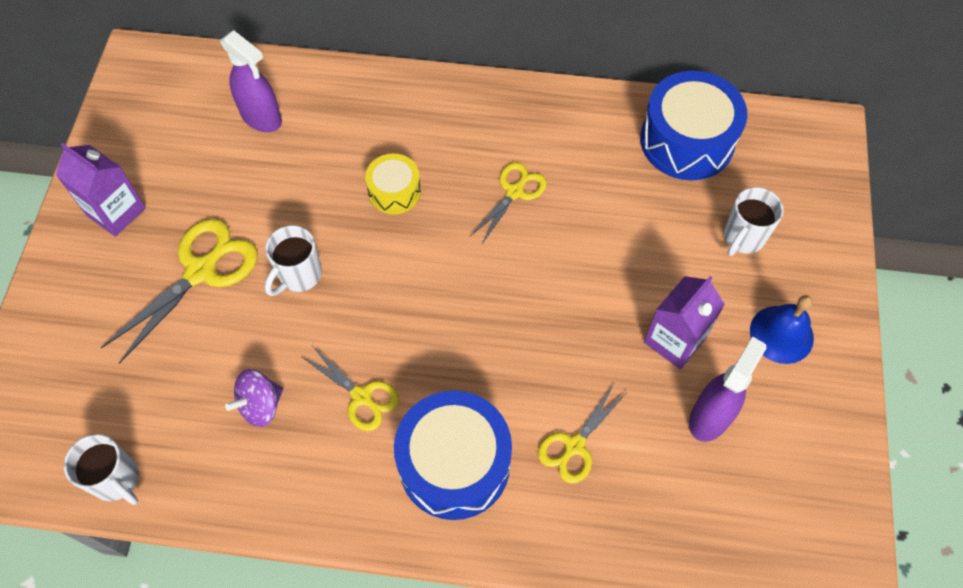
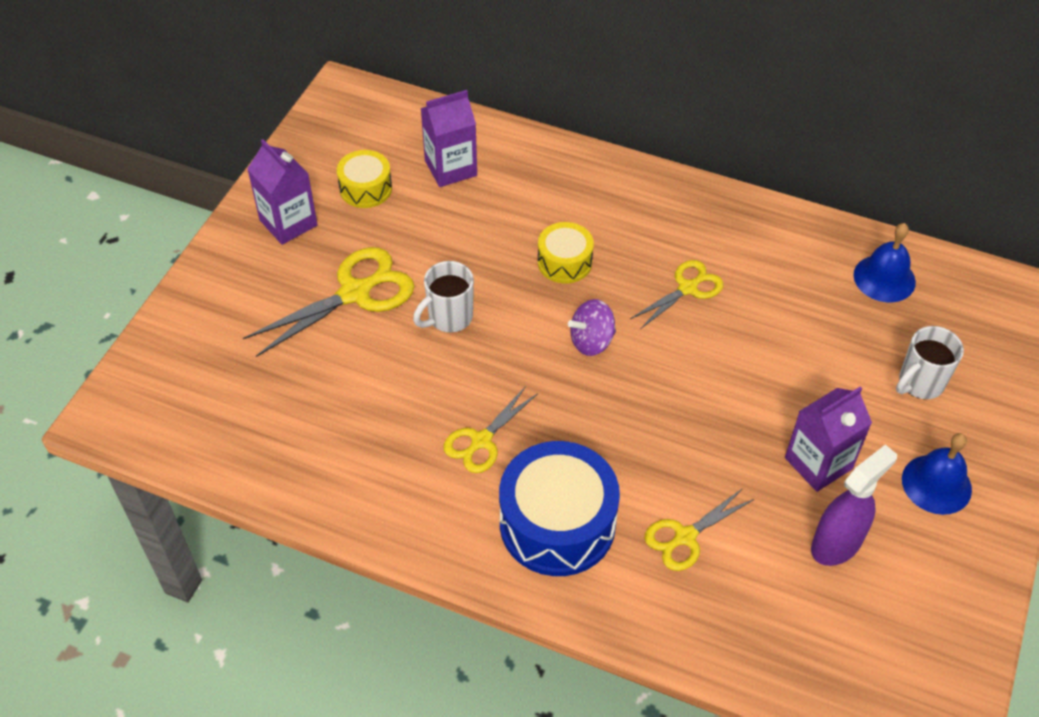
camera: 15 degrees right, 10 degrees down
(117, 480) = (226, 458): white mug -> none
(184, 158) = (365, 188): none -> yellow drum
(260, 405) = (380, 425): purple spinning top -> purple spinning top (591, 341)
(262, 118) = (451, 168): purple spray bottle -> purple carton
(362, 397) = (481, 441): yellow scissors -> yellow scissors turned 75 degrees clockwise
(687, 141) = (884, 278): blue drum -> blue bell

